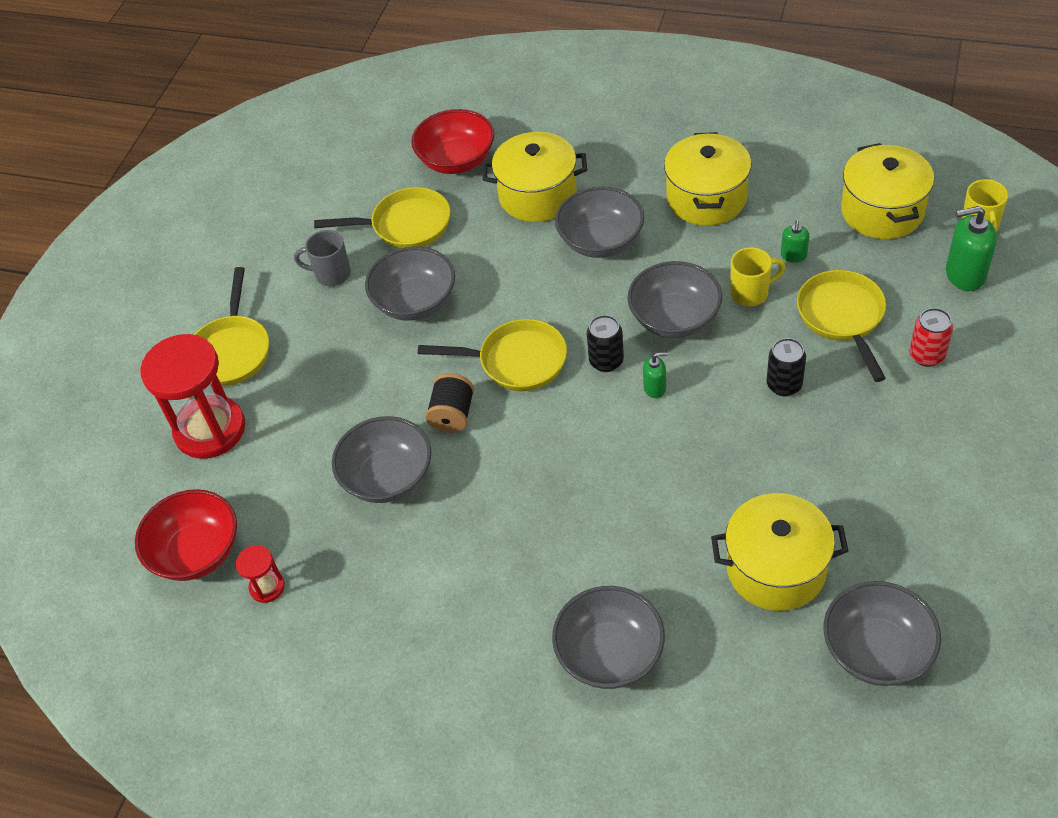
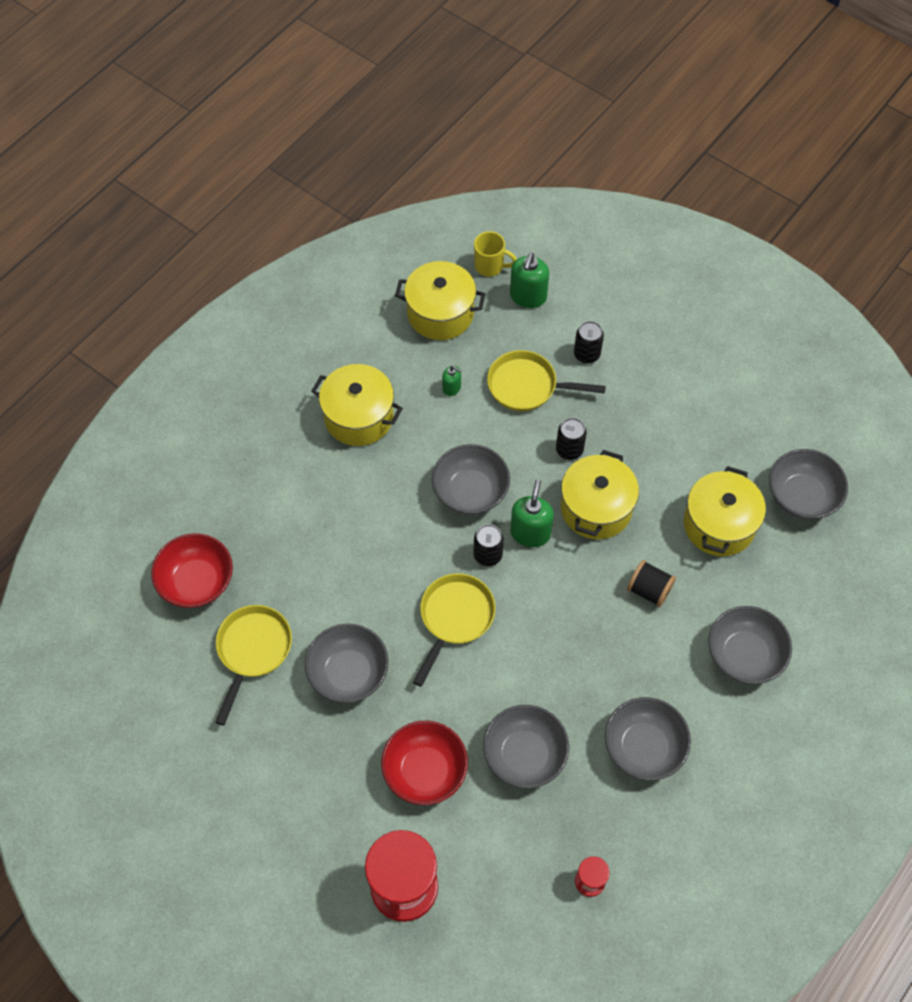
camera: 75 degrees left, 10 degrees up
(197, 552) = (531, 931): red bowl -> red bowl (425, 771)
(232, 351) = (322, 844): yellow pan -> none
(331, 274) = (276, 731): grey mug -> none
(452, 415) = (485, 685): black spool -> black spool (649, 590)
(537, 195) = (280, 534): yellow pot -> yellow pot (596, 508)
(601, 241) = (361, 509): grey bowl -> grey bowl (643, 747)
(655, 388) = (530, 533): green soap dispenser -> green soap dispenser, size x1.81
(751, 293) = (473, 431): yellow mug -> none
(927, 355) = (586, 354): red can -> black can

